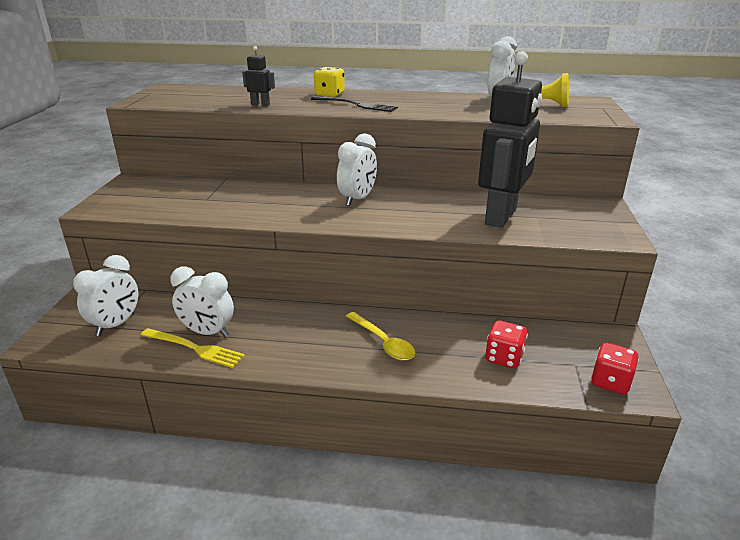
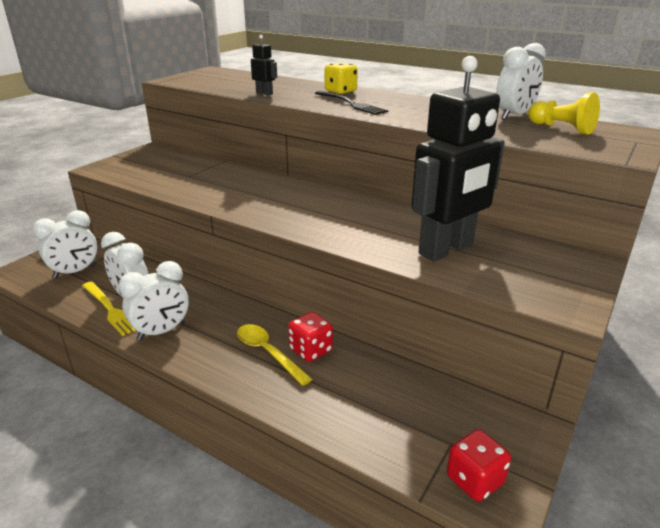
camera: 25 degrees right, 0 degrees up
(357, 199) = (317, 201): white clock -> white clock (161, 332)
(383, 342) = (268, 353): yellow spoon -> yellow spoon turned 150 degrees clockwise
(504, 358) = (374, 408): red dice -> red dice (311, 350)

